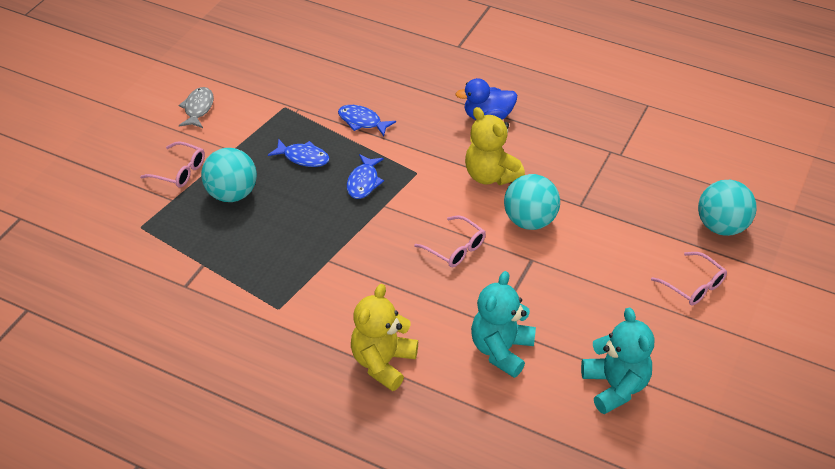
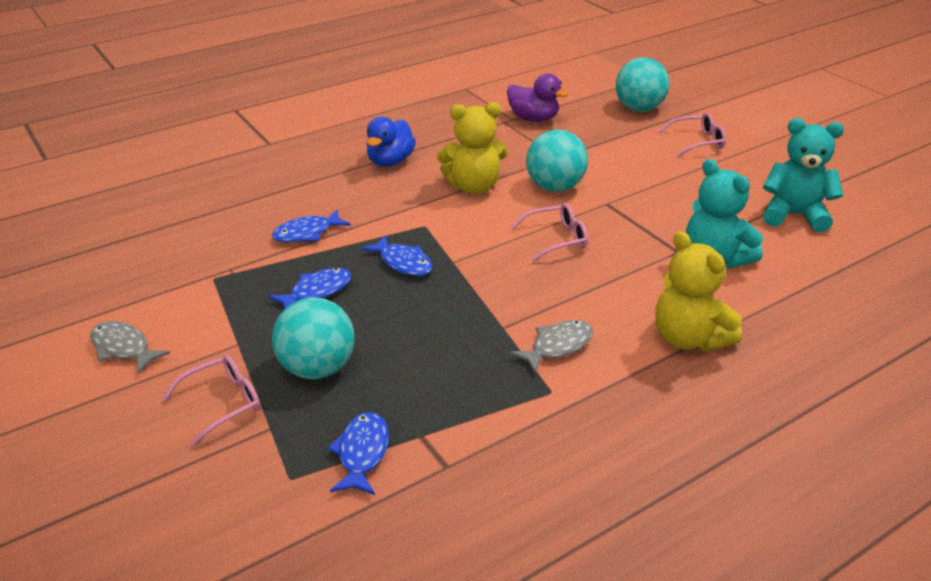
camera: 60 degrees left, 10 degrees down
(174, 246) = (362, 453): none -> blue fish
(326, 295) = (557, 346): none -> grey fish
(633, 166) = (533, 119): none -> purple duck

